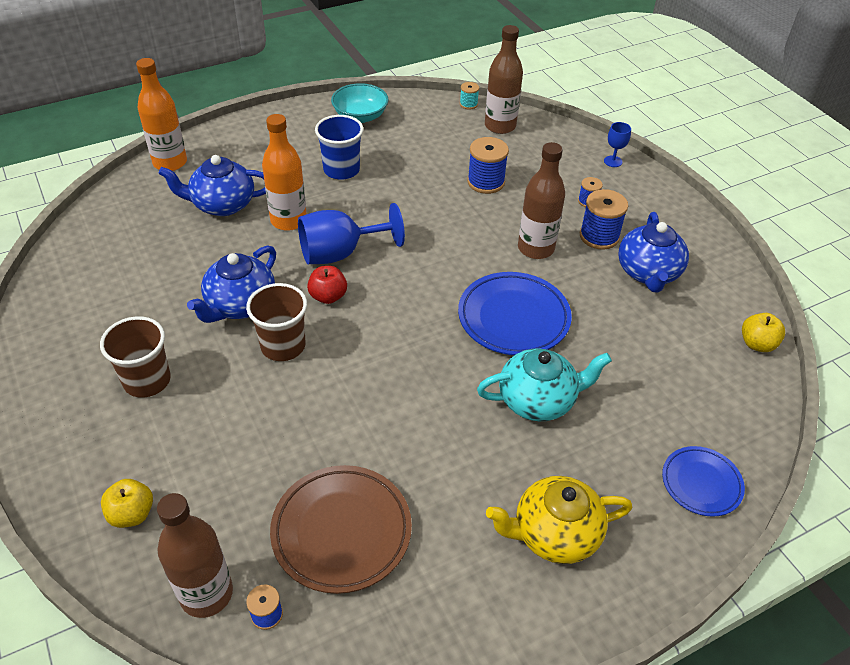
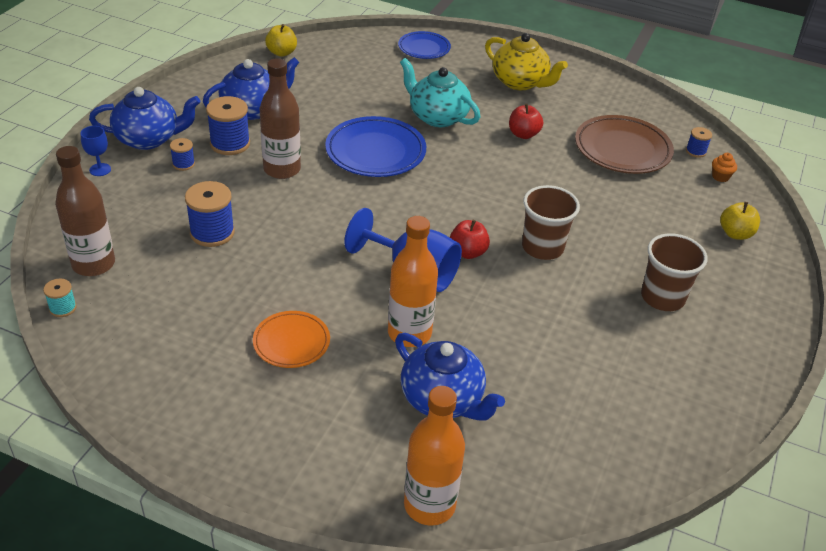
camera: 130 degrees left, 5 degrees down
(206, 594) = (720, 177): brown bottle -> orange cupcake
(240, 305) = (539, 296): blue teapot -> blue teapot (149, 139)
(341, 170) = (291, 342): blue cup -> orange plate
(360, 116) = (169, 388): turquoise bowl -> none
(448, 454) = (523, 134): none -> red apple

